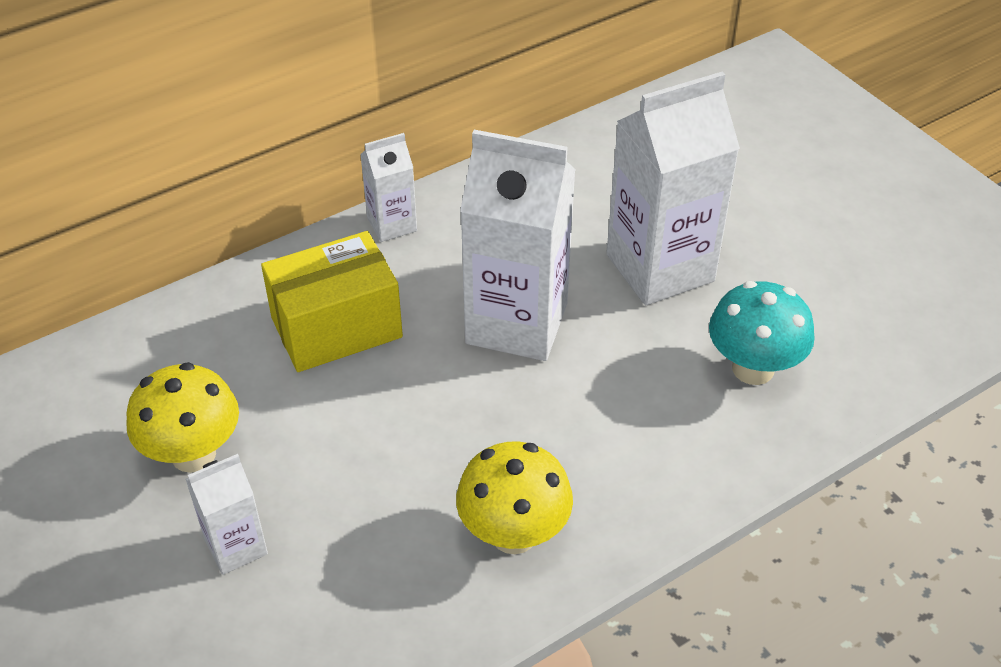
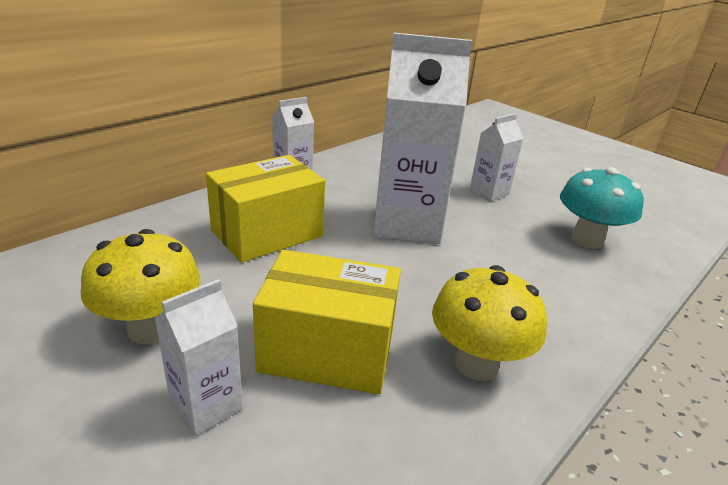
camera: 15 degrees left, 15 degrees down
(363, 501) = (327, 351): none -> yellow box
(660, 268) = (489, 192): white carton -> white carton, size x0.50

